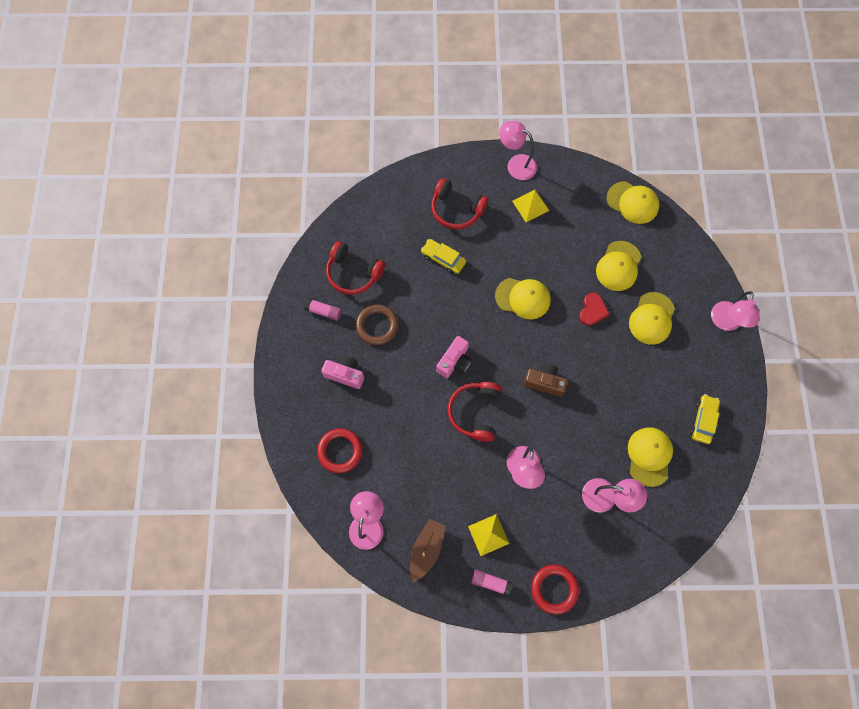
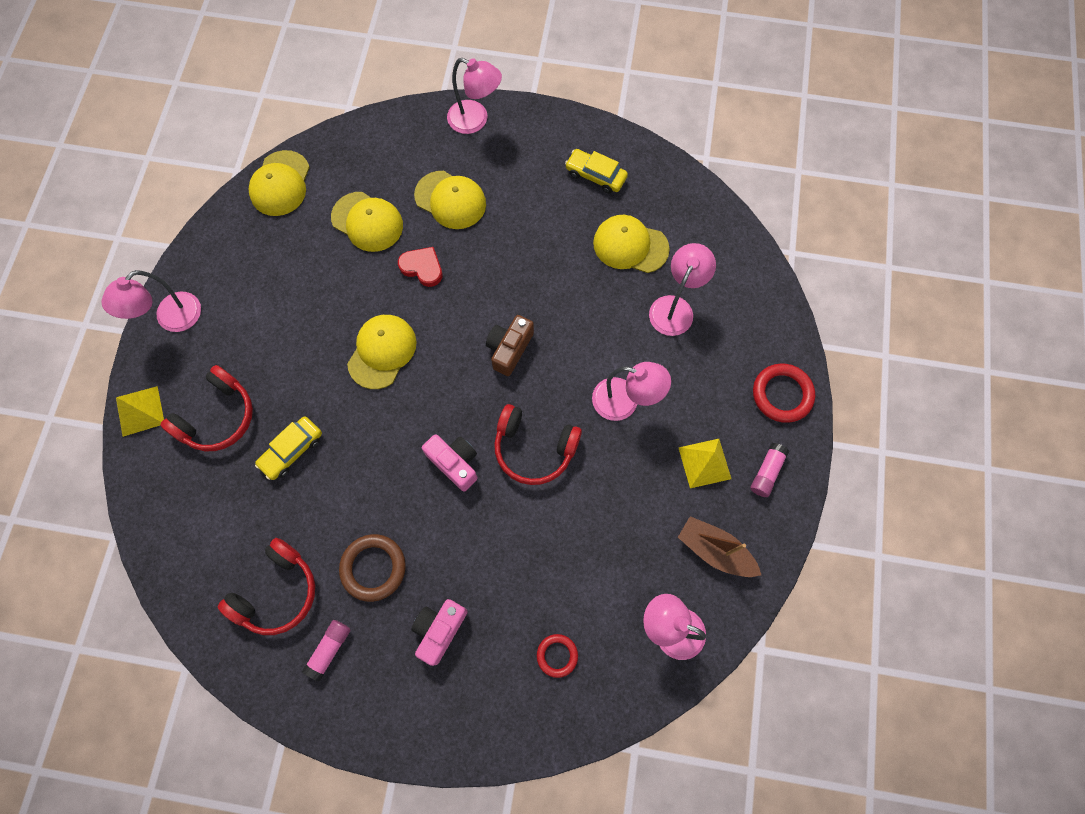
camera: 80 degrees left, 0 degrees up
(340, 451) = (557, 655): red ring -> red ring, size x0.61
(530, 205) = (244, 313): yellow pyramid -> yellow pyramid (140, 411)
(632, 202) = (280, 184): yellow cap -> yellow cap turned 150 degrees clockwise

